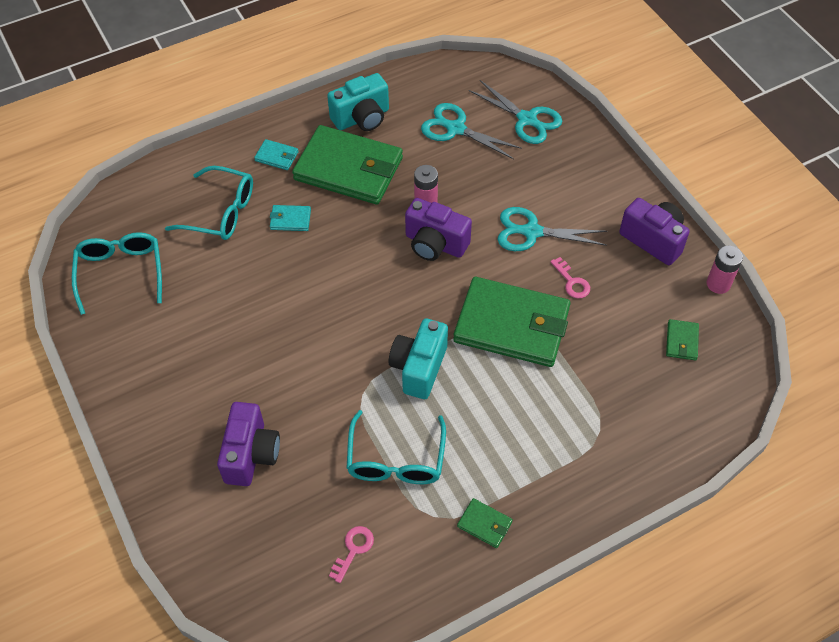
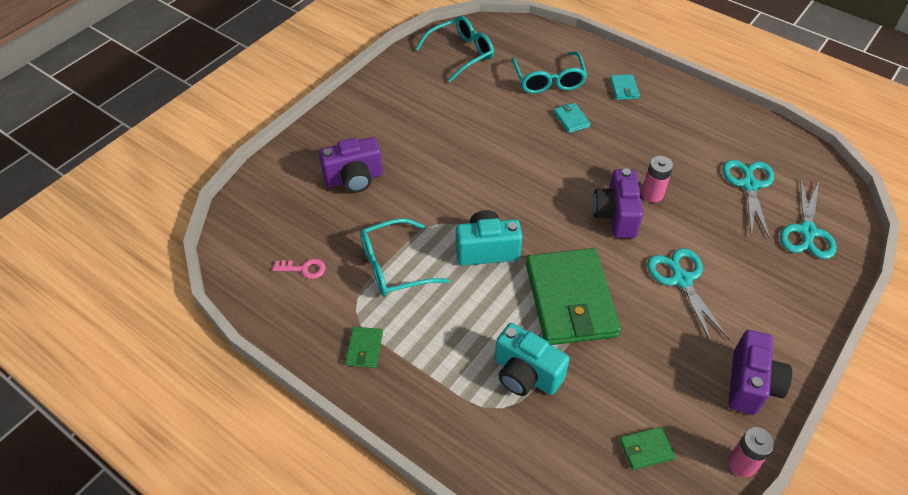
camera: 65 degrees right, 5 degrees down
(349, 169) = (647, 133): green wallet -> none
(362, 118) = (705, 122): turquoise camera -> turquoise camera (525, 374)
(572, 282) = (649, 330): pink key -> none

